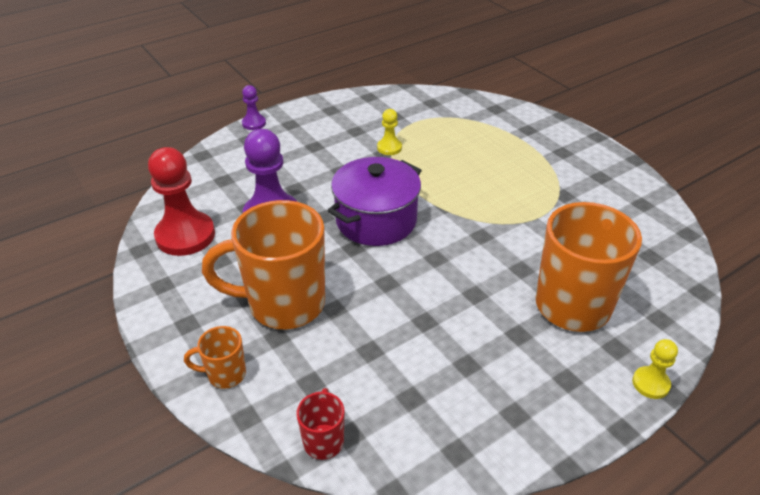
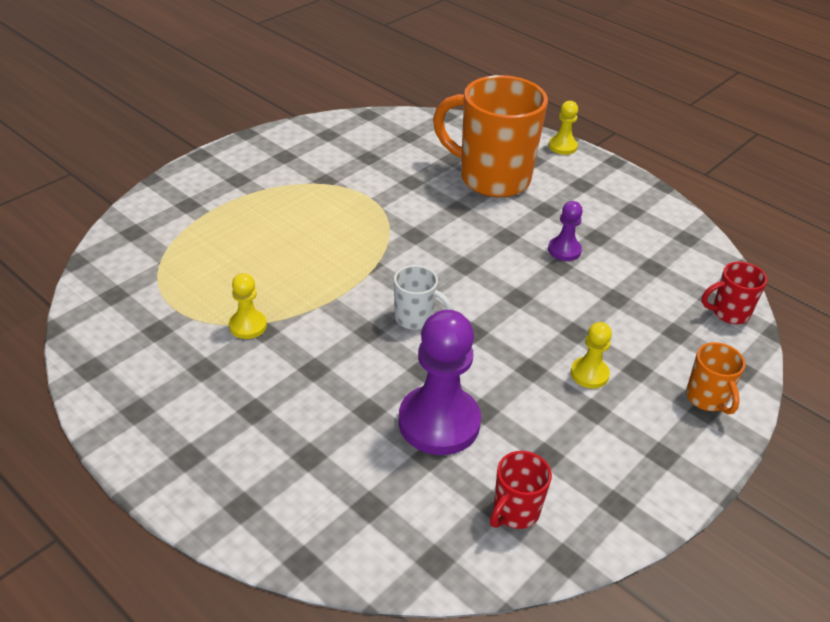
camera: 105 degrees left, 0 degrees up
(185, 235) = (515, 512): red pawn -> red mug
(254, 123) = (188, 511): purple pawn -> purple pawn (564, 250)
(284, 304) = (589, 374): orange mug -> yellow pawn
(376, 220) = (415, 318): purple pot -> white mug

